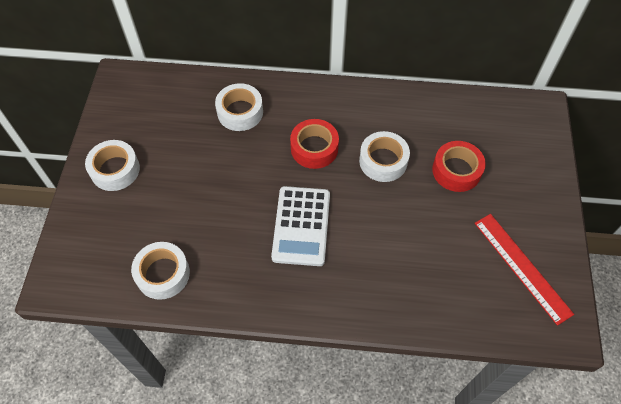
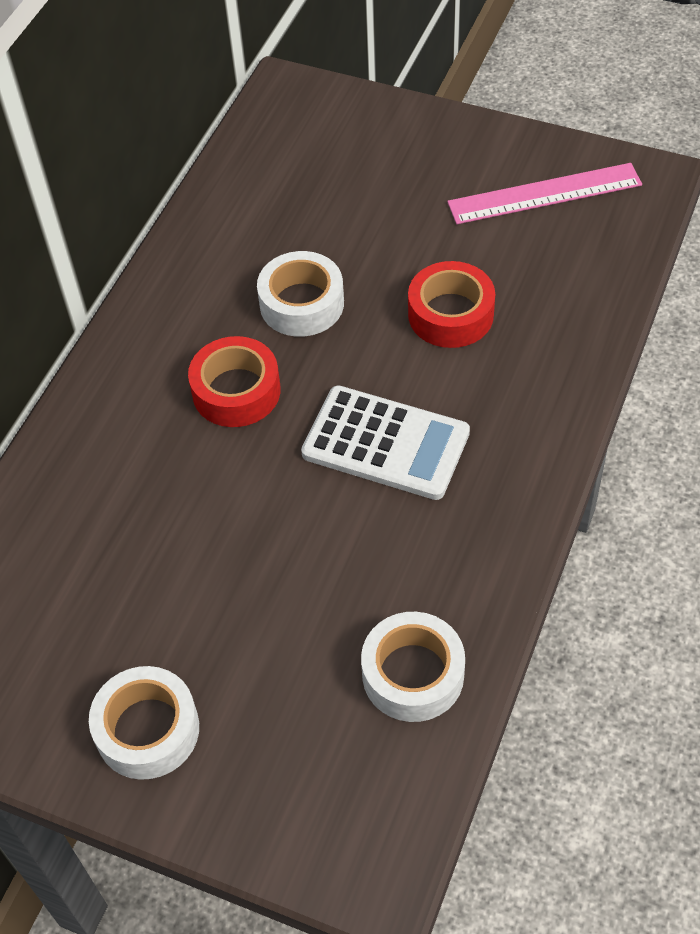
camera: 70 degrees left, 5 degrees down
(240, 112) = (104, 488): white tape -> none
(456, 171) = (356, 218): red tape -> red tape (450, 314)
(522, 267) = (544, 194): red ruler -> pink ruler

